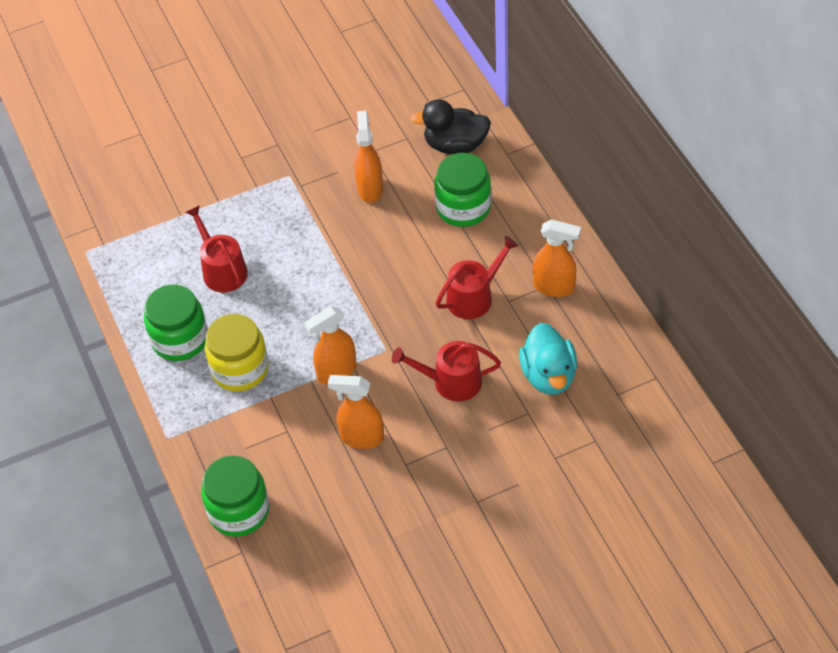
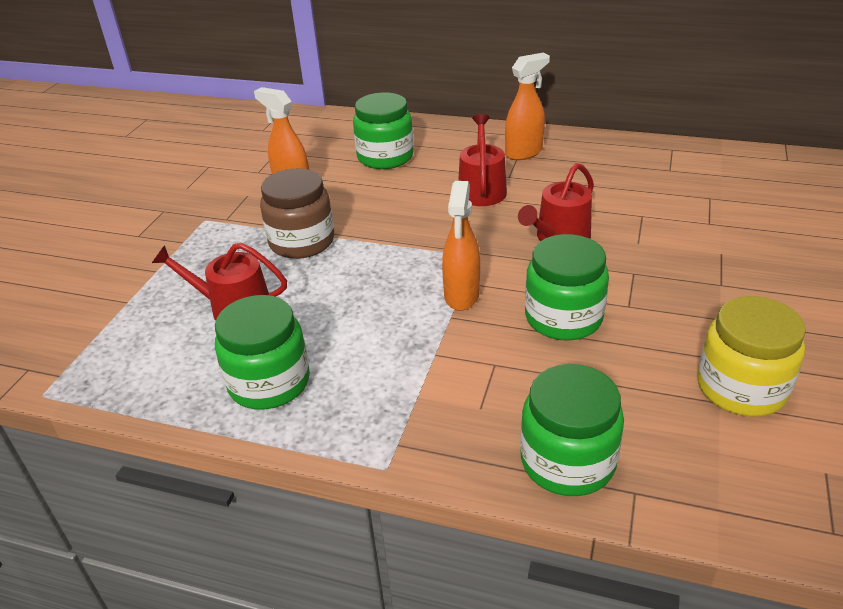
camera: 50 degrees left, 15 degrees down
(240, 369) = (370, 358): yellow jar -> yellow jar (741, 388)
(314, 247) = (302, 242): none -> brown jar
(361, 437) = (563, 318): orange spray bottle -> green jar
(455, 145) = (321, 136): black duck -> none
(548, 375) = (613, 190): turquoise duck -> none

